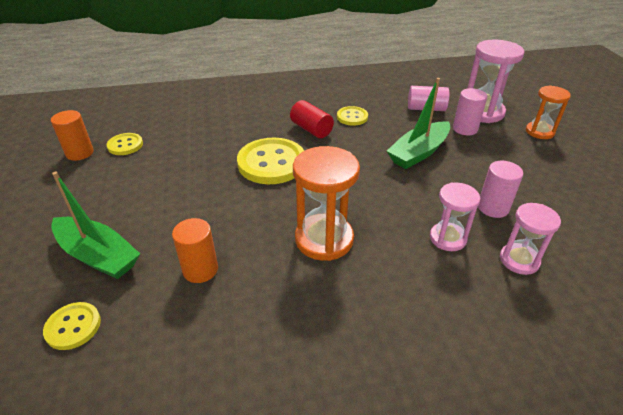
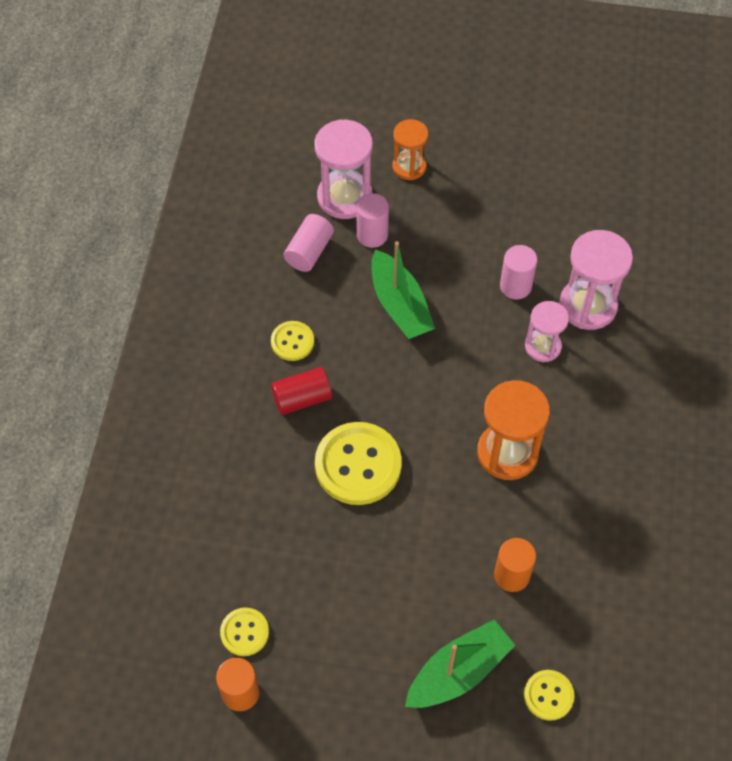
camera: 70 degrees left, 20 degrees up
(519, 260) = (588, 305): pink hourglass -> pink hourglass, size x1.61

